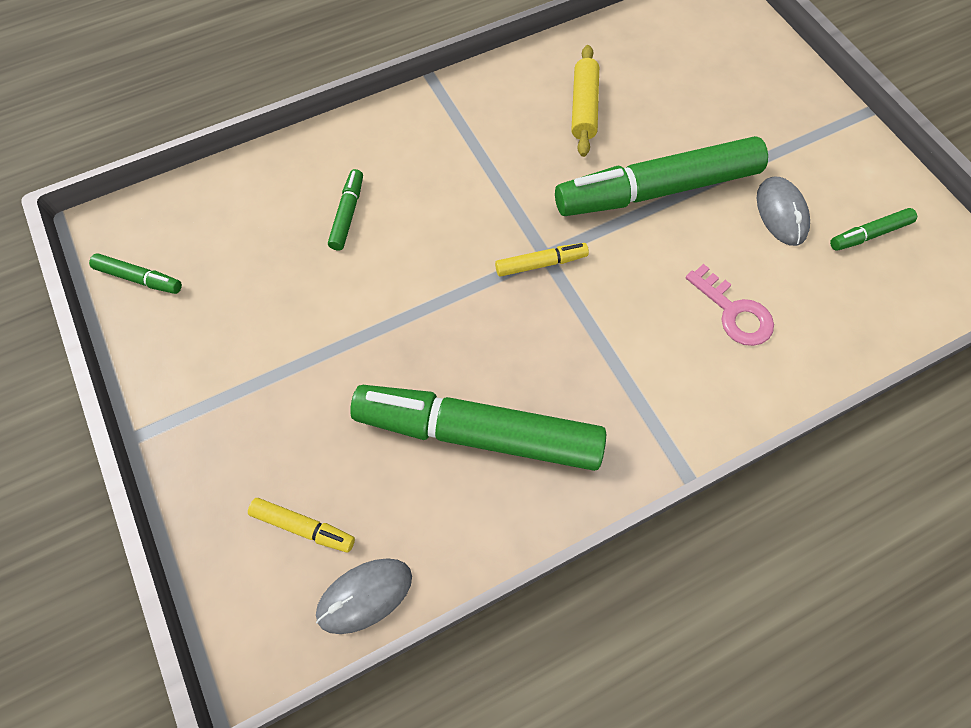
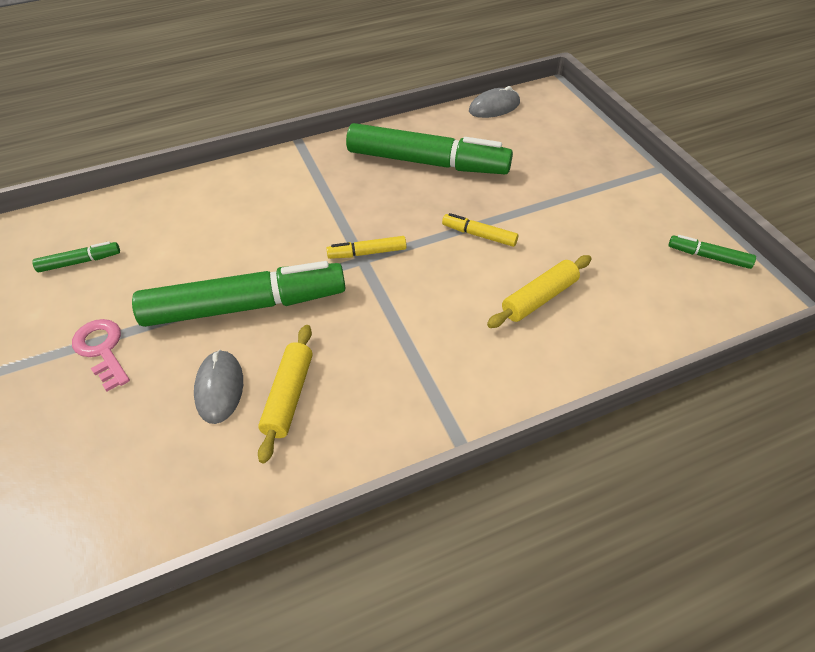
camera: 175 degrees left, 15 degrees down
(303, 527) = (534, 130): yellow marker -> yellow marker (479, 235)
(347, 214) = (539, 298): green marker -> yellow rolling pin
(734, 312) = (225, 216): pink key -> pink key (102, 350)
(781, 213) = (143, 281): grey mouse -> grey mouse (219, 388)

